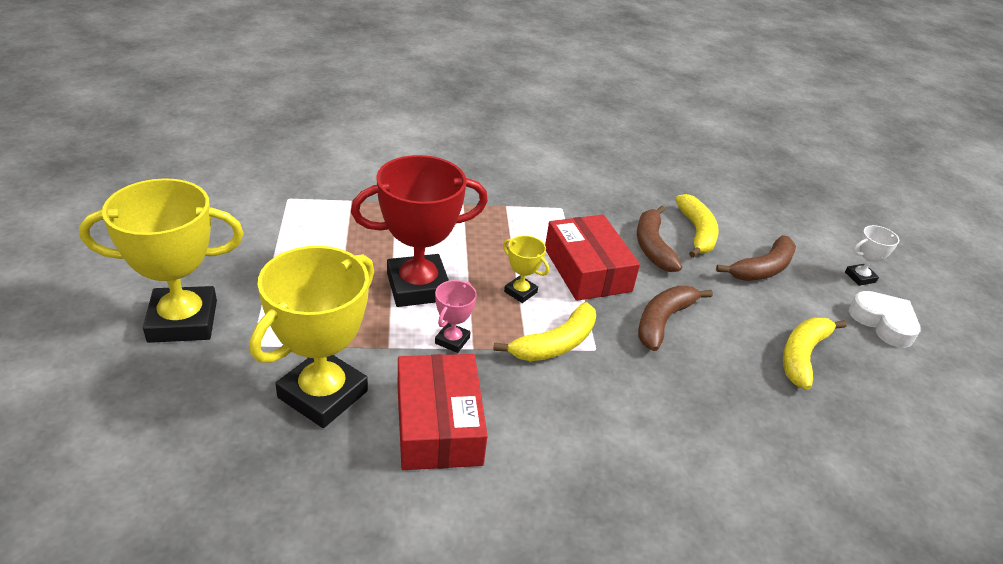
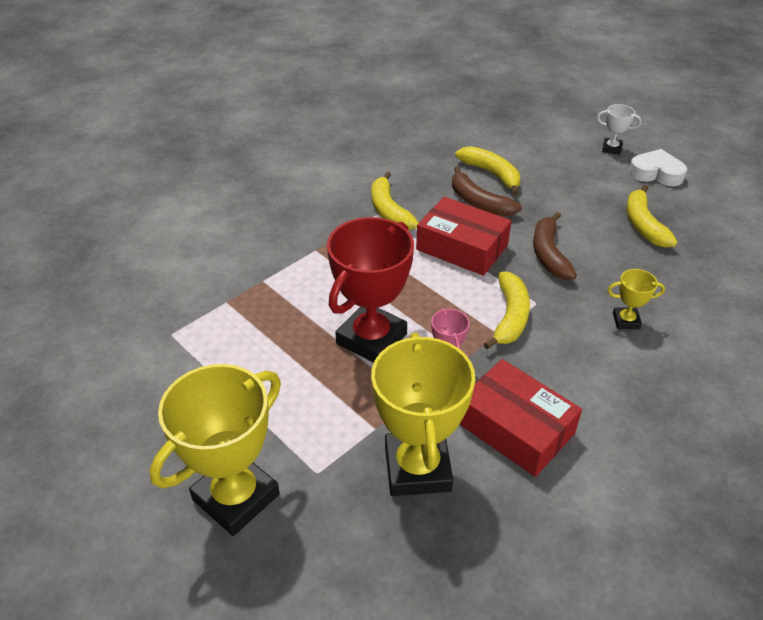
camera: 35 degrees left, 5 degrees up
(520, 292) = (442, 294): yellow trophy -> yellow trophy (626, 321)
(562, 210) = (389, 210): none -> yellow banana
(763, 269) = (557, 177): brown banana -> none
(860, 277) = (611, 148): white trophy -> white trophy turned 75 degrees clockwise

